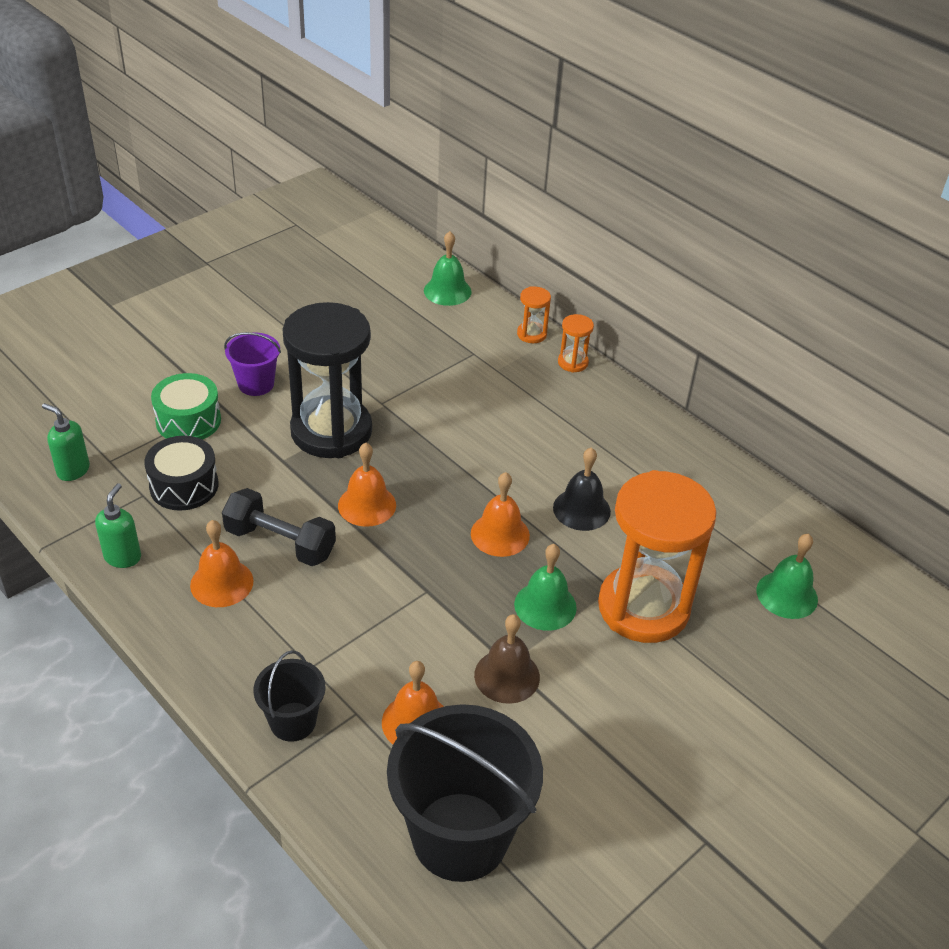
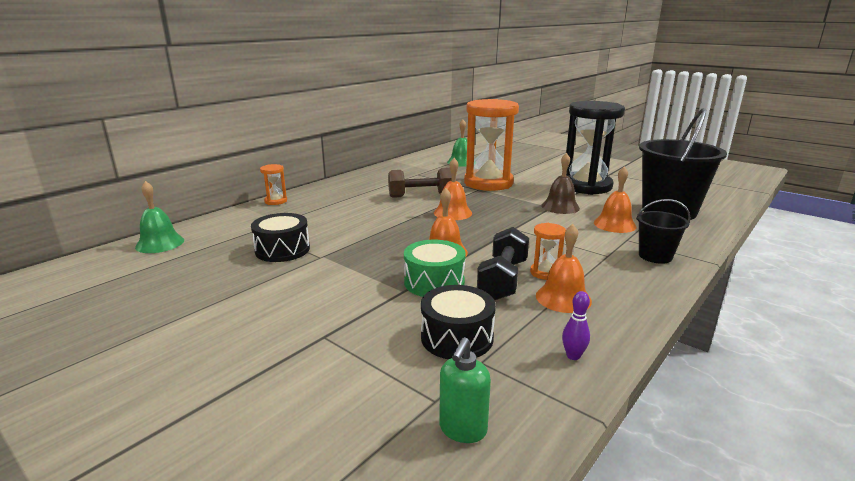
camera: 95 degrees left, 20 degrees down
(123, 557) = (573, 356): green soap dispenser -> purple bowling pin
(188, 421) = (352, 353): green drum -> green drum (434, 282)
(256, 384) = (287, 320): purple bucket -> none
(331, 431) = (360, 273): black hourglass -> black hourglass (586, 186)
(408, 375) = (282, 250): none -> black drum
(531, 334) = (238, 213): orange hourglass -> orange hourglass (545, 273)
(545, 605) = (503, 201): green bell -> none
(581, 509) = (421, 196): black bell -> brown dumbbell

